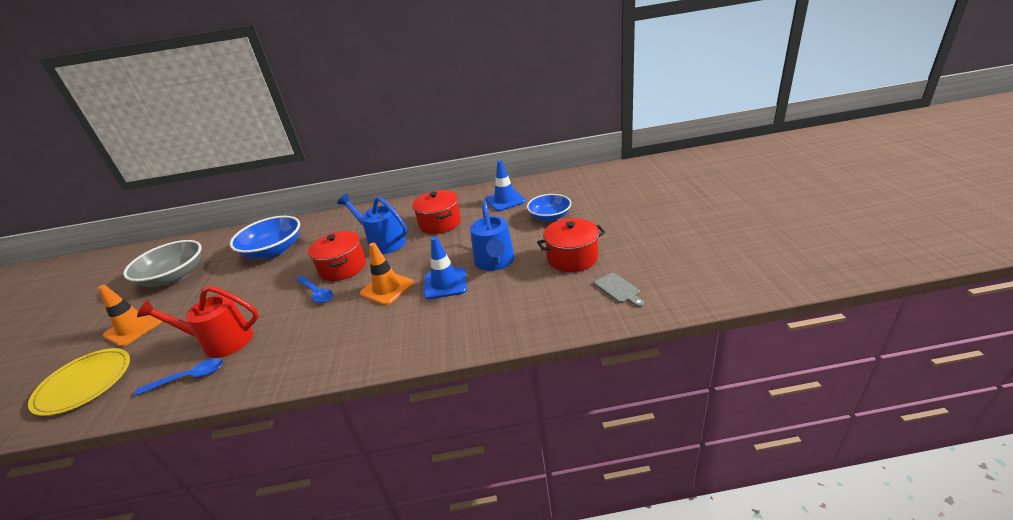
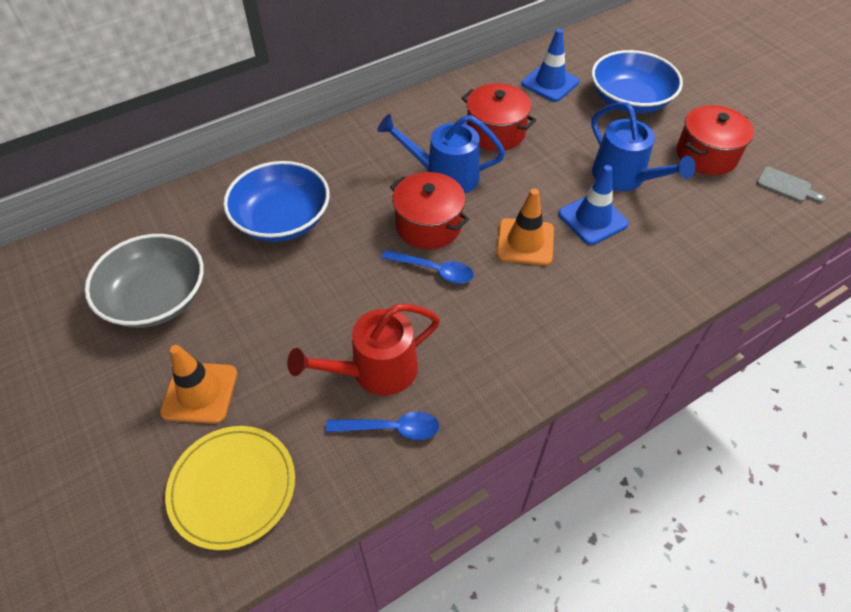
camera: 30 degrees left, 20 degrees up
(189, 377) = (391, 428): blue spoon -> blue spoon turned 45 degrees clockwise
(550, 216) = (629, 100): blue bowl -> blue bowl, size x1.55

